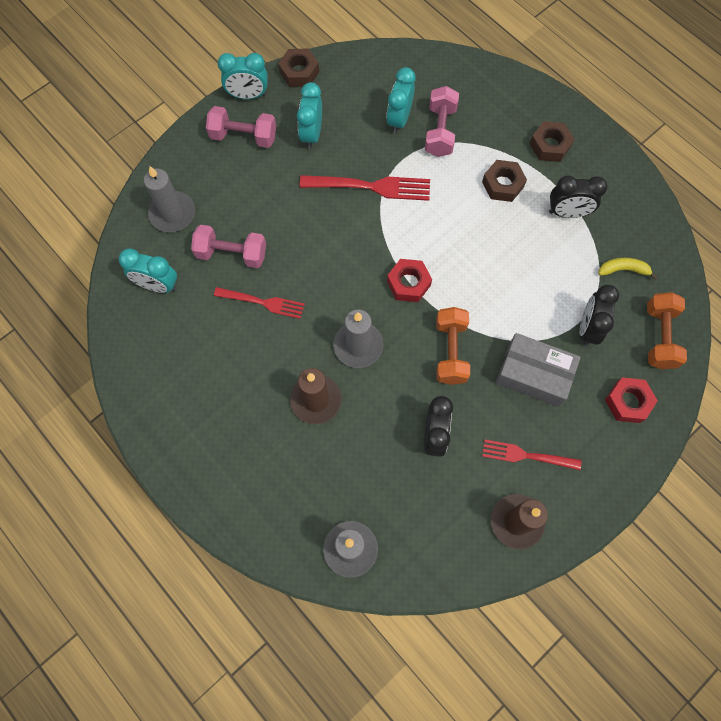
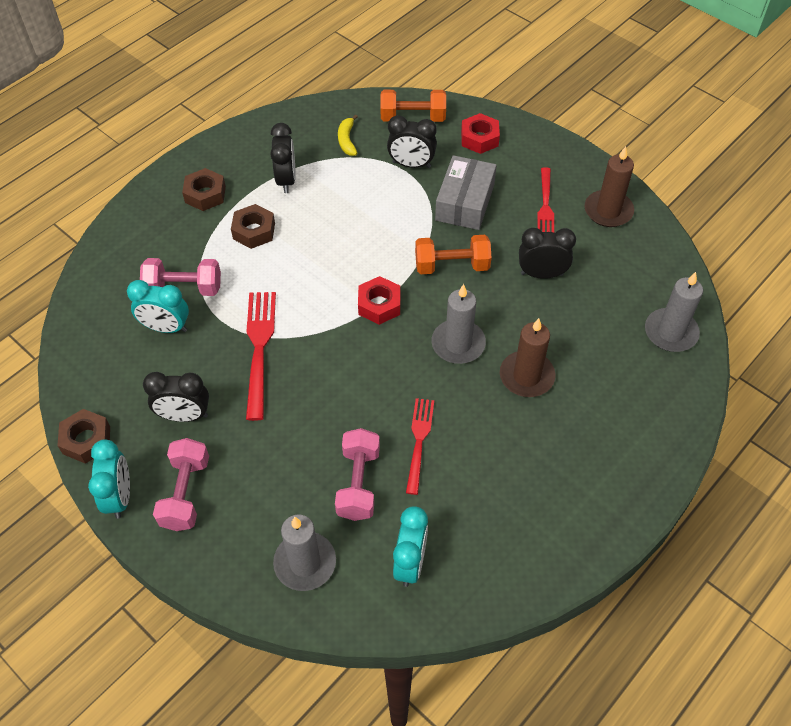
camera: 95 degrees left, 15 degrees down
(311, 134) = (184, 416): turquoise clock -> black clock

